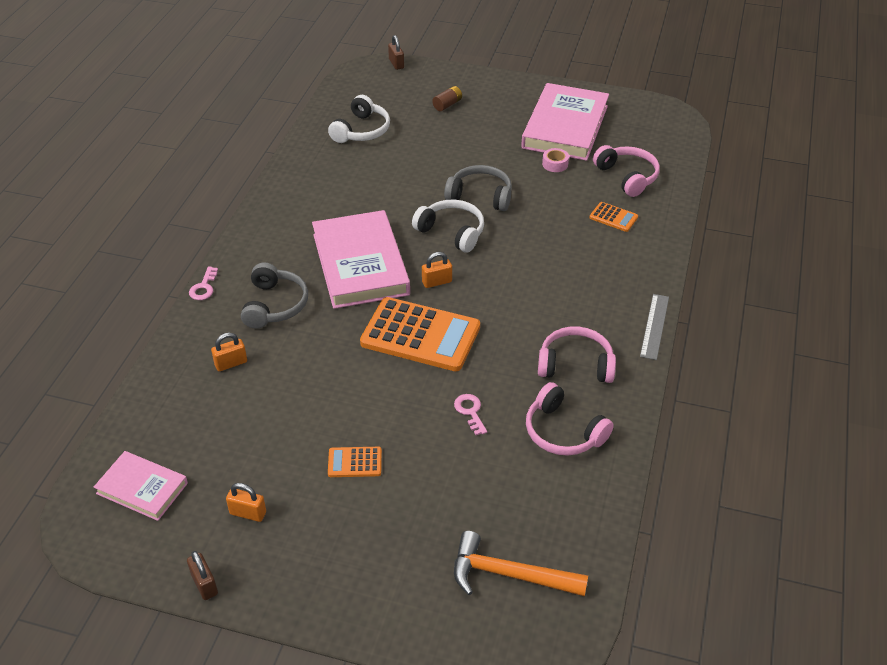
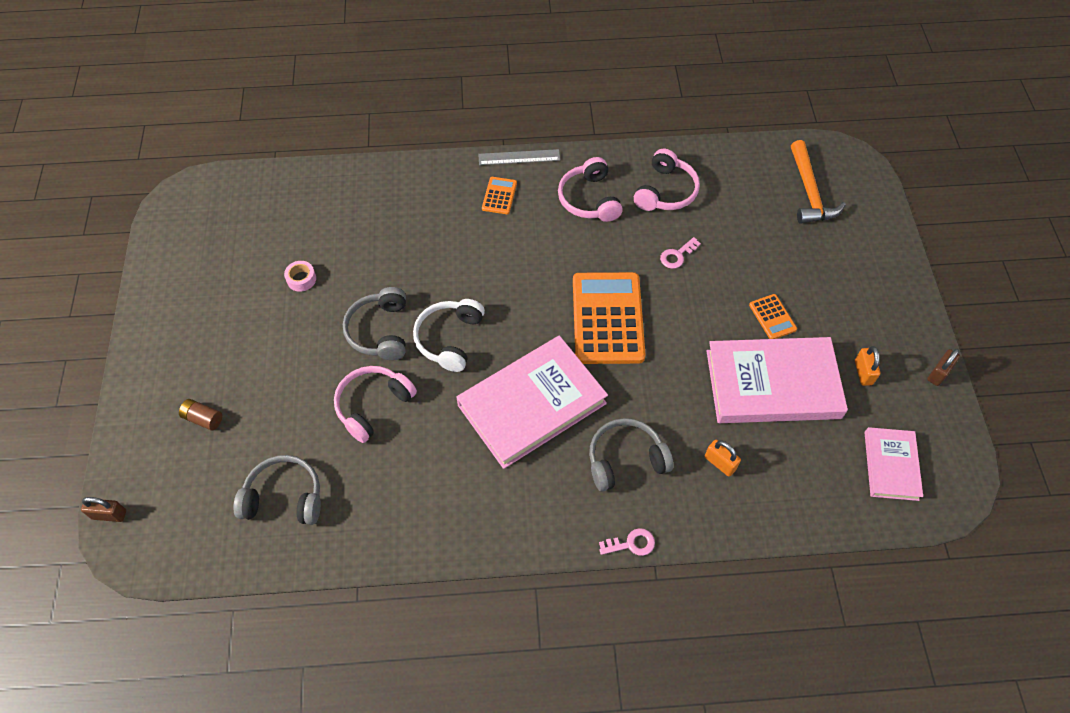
camera: 110 degrees left, 15 degrees up
(361, 130) = (284, 497): white headphones -> grey headphones
(396, 64) = (109, 514): brown padlock -> brown padlock turned 45 degrees clockwise
(437, 282) = (530, 328): orange padlock -> none
(565, 127) = (225, 286): pink book -> pink book (772, 384)
(613, 217) = (378, 212): orange calculator -> orange calculator (499, 196)
(627, 177) = (306, 214): pink headphones -> pink headphones (373, 405)

